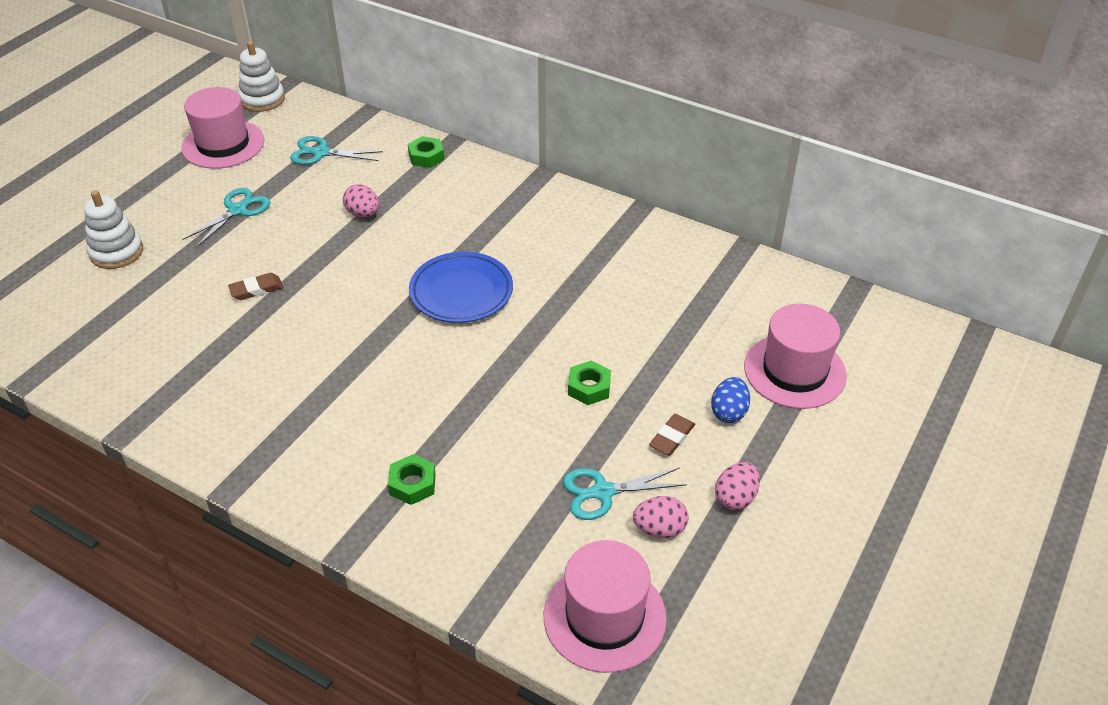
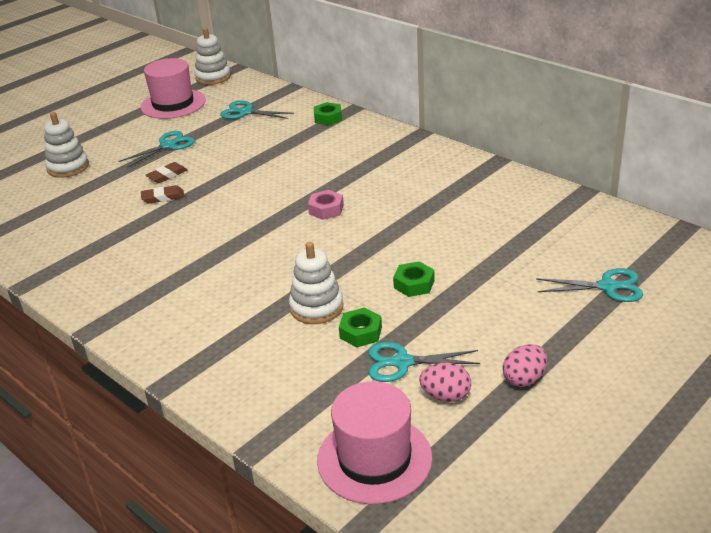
camera: 15 degrees right, 10 degrees down
(363, 214) = (264, 153): pink egg -> none
(412, 484) = (239, 340): green nut -> green nut (361, 332)
(461, 292) = (326, 209): blue plate -> pink nut
(488, 430) = (316, 307): none -> white stacking toy
(672, 437) = (477, 327): brown eraser -> brown eraser (167, 175)
(728, 412) = (536, 313): blue egg -> none
(794, 371) = (607, 287): pink hat -> turquoise scissors

